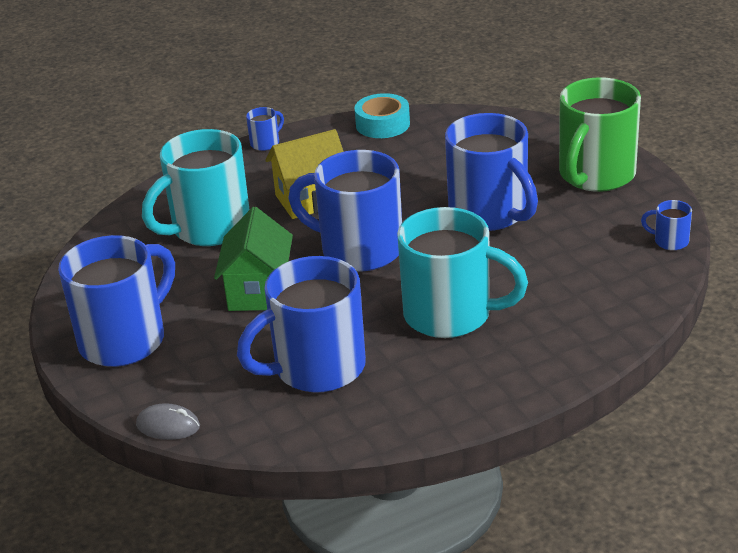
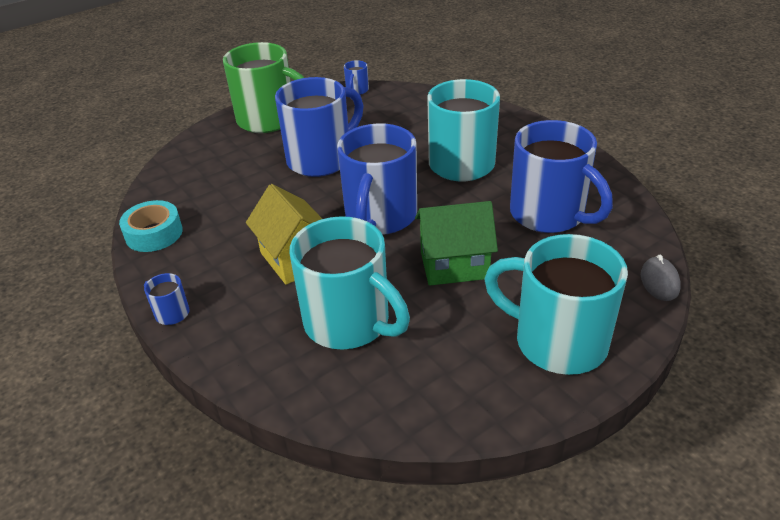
camera: 100 degrees left, 5 degrees up
(125, 340) = (557, 341): blue mug -> turquoise mug

